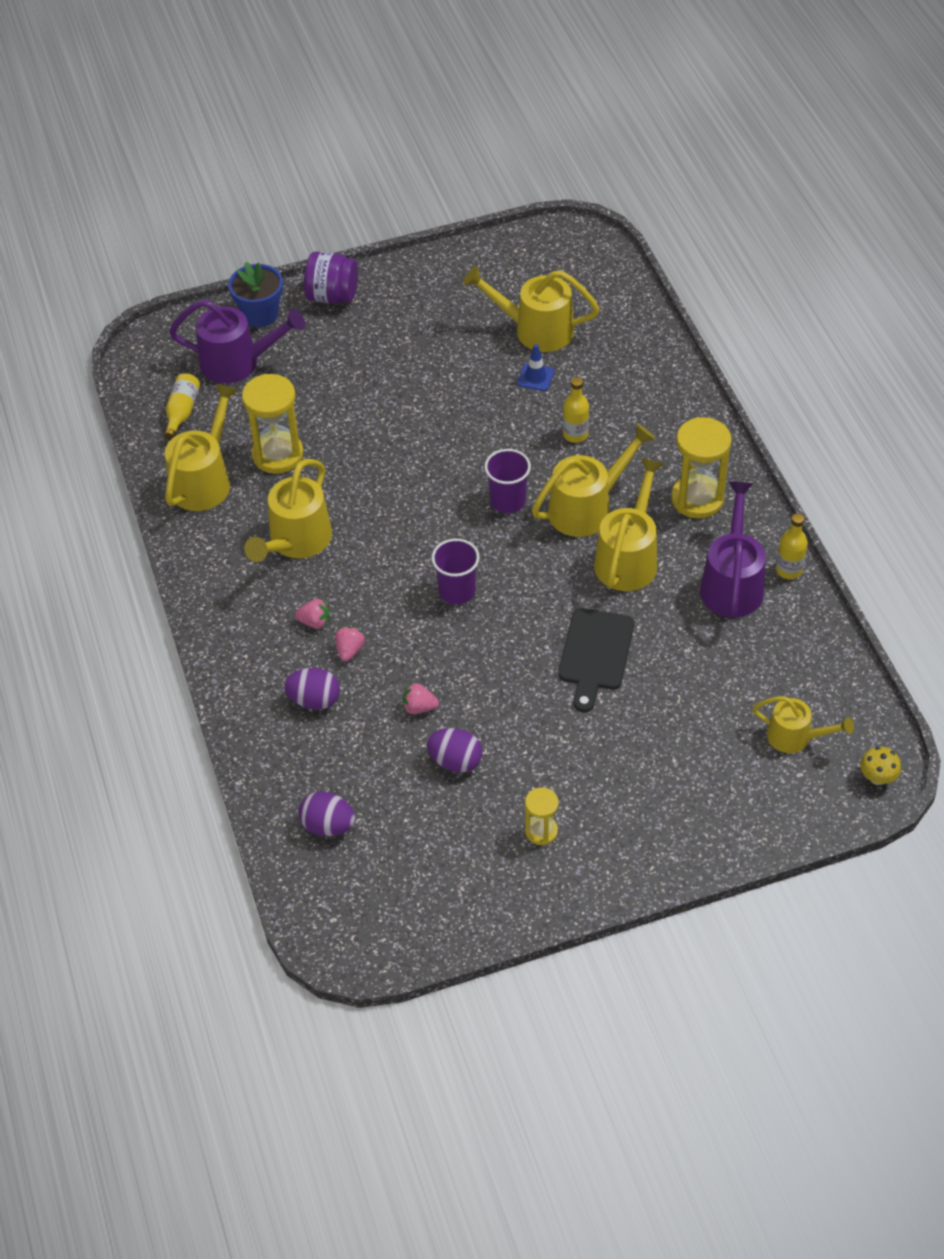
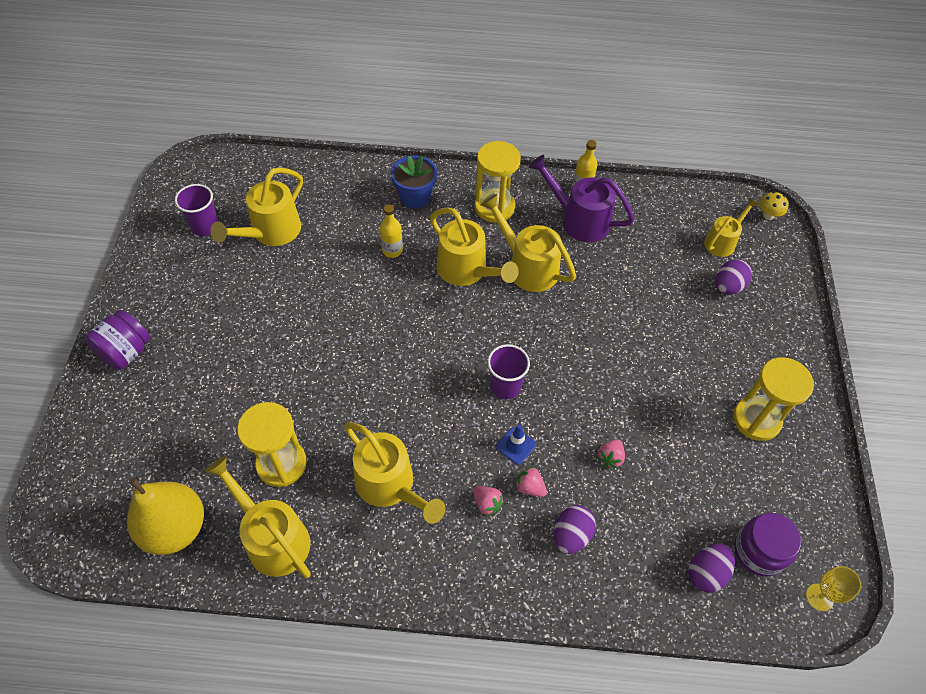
camera: 70 degrees left, 5 degrees up
(182, 412) = (175, 528): yellow bottle -> yellow pear
(239, 362) = (148, 456): purple watering can -> none
(260, 314) = (102, 416): blue flower pot -> blue flower pot (415, 197)
(314, 622) = (487, 503): pink strawberry -> pink strawberry turned 105 degrees clockwise
(348, 934) = (819, 597): none -> yellow goblet
(375, 868) = (759, 551): none -> purple jar
(455, 761) = (672, 452): purple egg -> purple egg (728, 287)
(508, 501) = (432, 317): purple cup -> purple cup (205, 226)
(535, 377) = (319, 251): blue traffic cone -> blue traffic cone (516, 445)
(541, 831) = (756, 419): yellow hourglass -> yellow hourglass, size x1.82
(588, 507) = (467, 271): yellow watering can -> yellow watering can turned 150 degrees clockwise
(595, 654) = (607, 322): black cutting board -> none

